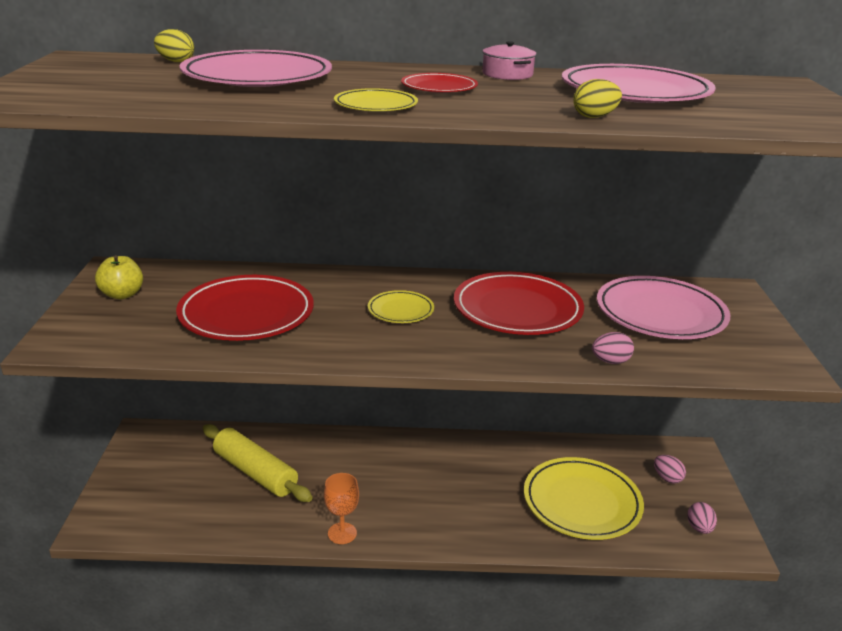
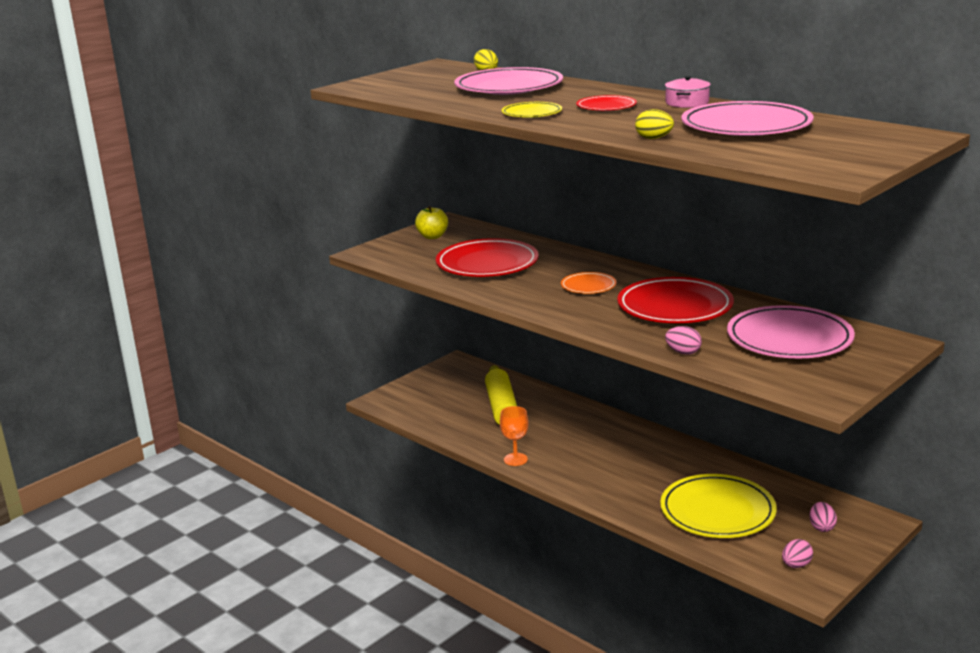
camera: 45 degrees right, 5 degrees down
(400, 310) = (588, 286): yellow plate -> orange plate

